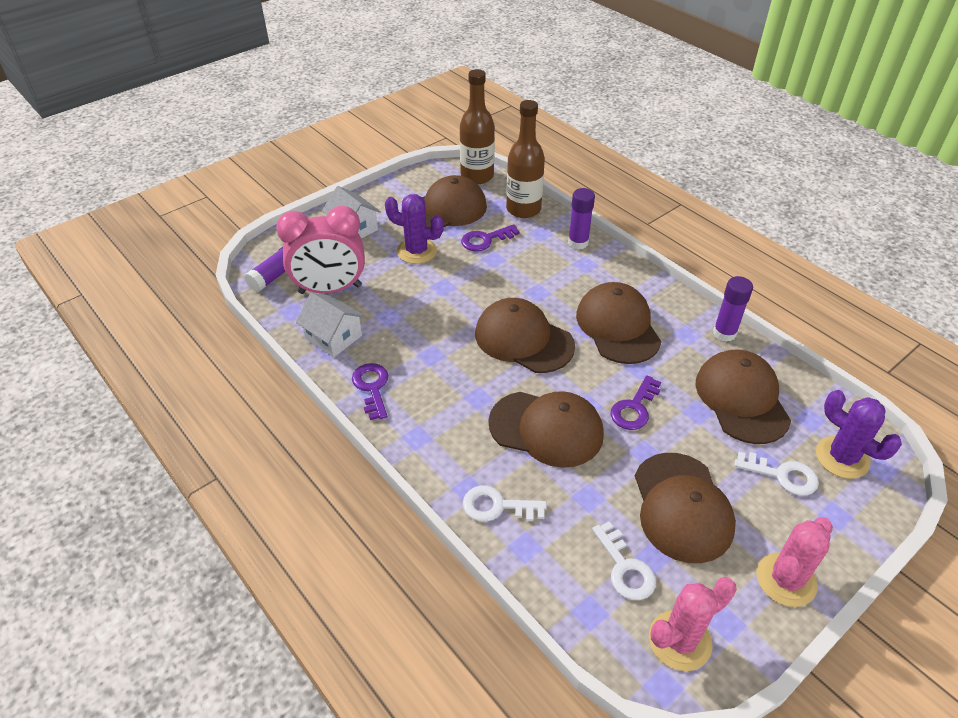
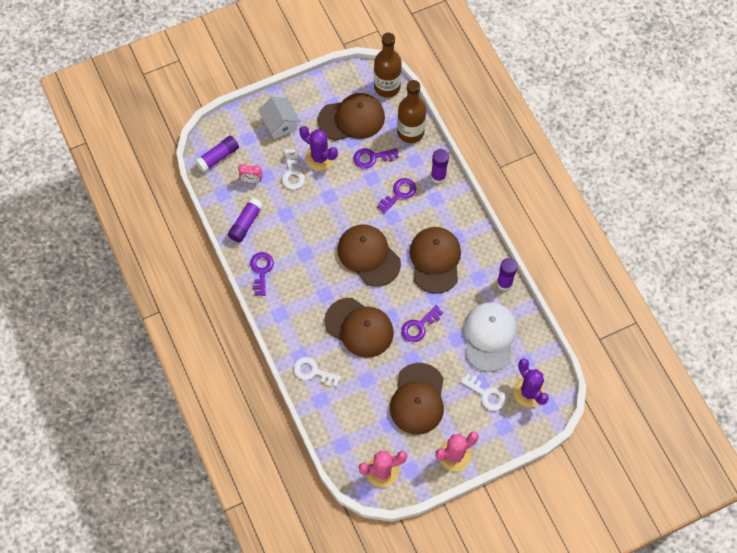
camera: 15 degrees right, 20 degrees up
(330, 289) = (251, 180): pink clock -> pink clock, size x0.42
(333, 337) = (245, 223): white house -> purple glue stick
(536, 267) = (399, 193): none -> purple key
(625, 568) = (370, 426): white key -> white key (292, 173)
(741, 399) = (489, 337): brown cap -> white cap

